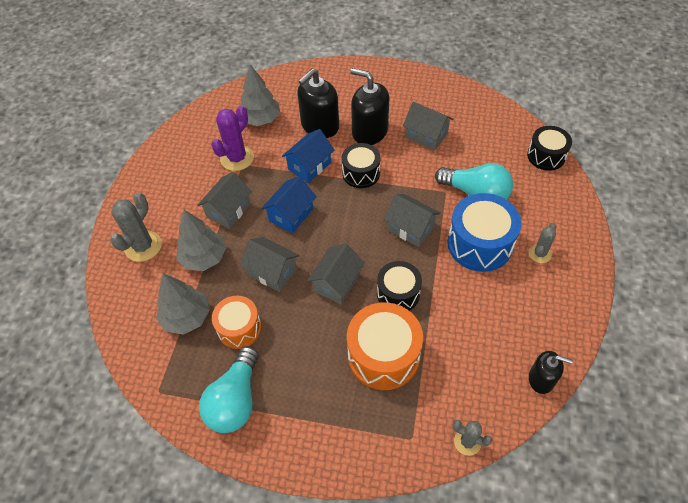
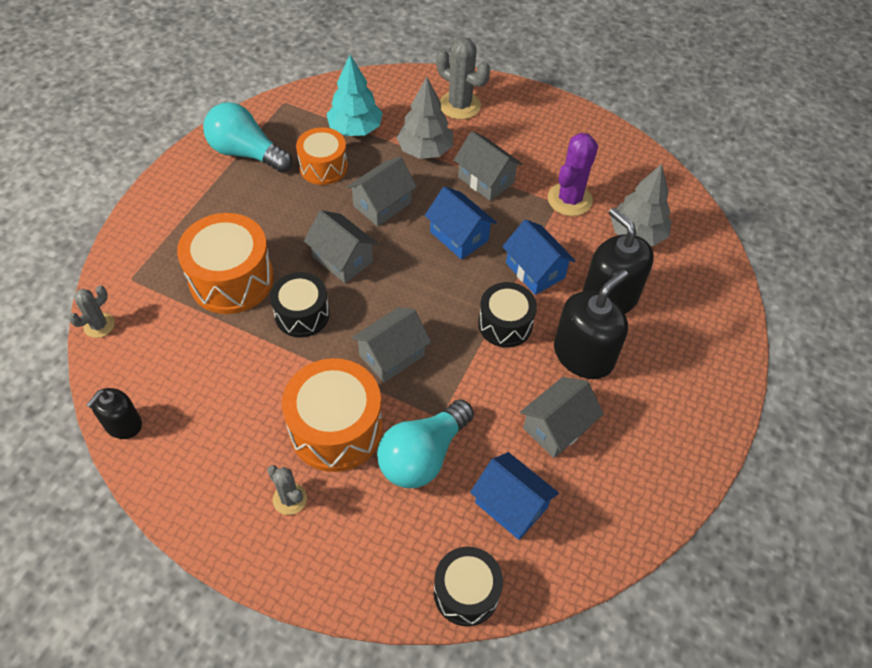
camera: 100 degrees right, 0 degrees up
(186, 317) = (355, 129): grey tree -> turquoise tree
(237, 158) = (569, 199): purple cactus -> purple cactus turned 75 degrees clockwise
(479, 244) = (336, 428): blue drum -> orange drum
(486, 147) = (511, 505): none -> blue house

